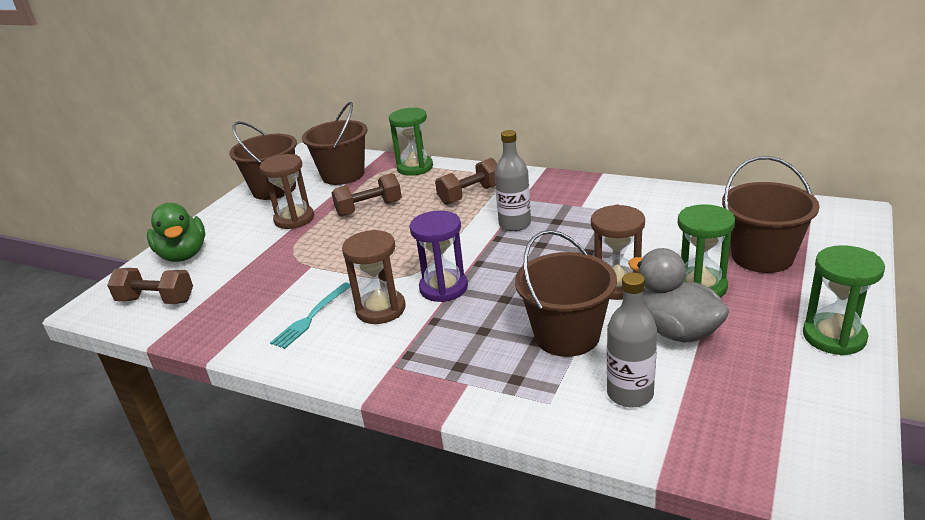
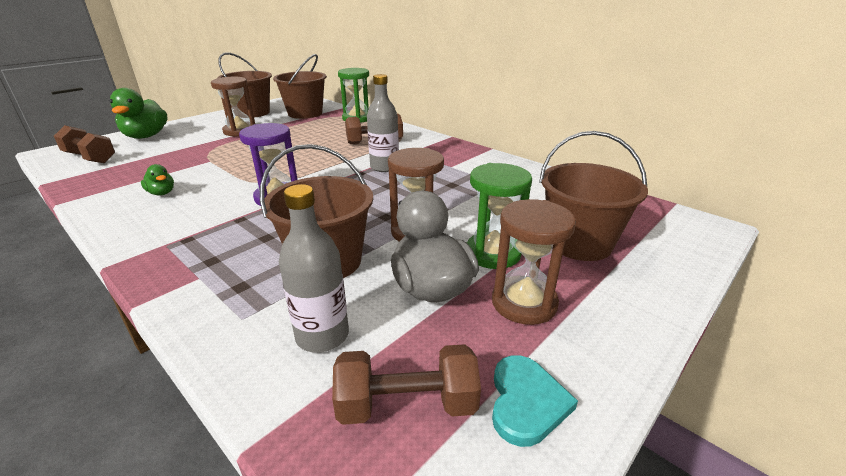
camera: 15 degrees right, 0 degrees up
(311, 317) = (162, 193): turquoise fork -> green duck
(369, 208) = (295, 135): brown dumbbell -> brown dumbbell (407, 404)
(381, 309) = (214, 200): brown hourglass -> brown hourglass (524, 303)
(815, 389) = (526, 402): none -> turquoise heart
(834, 337) = (597, 346): green hourglass -> none

